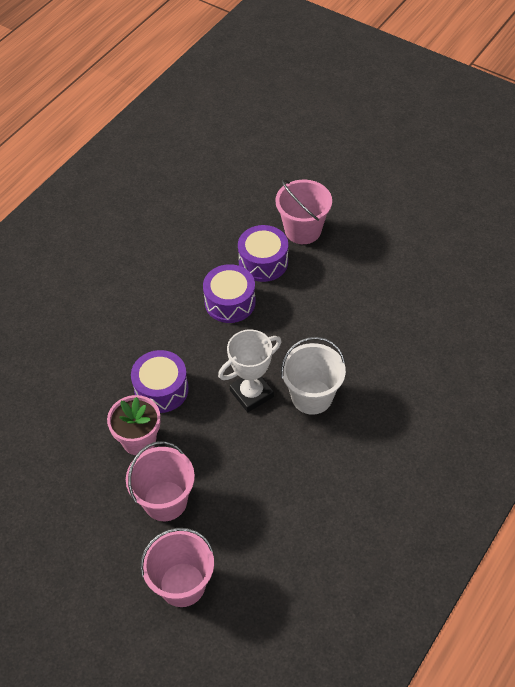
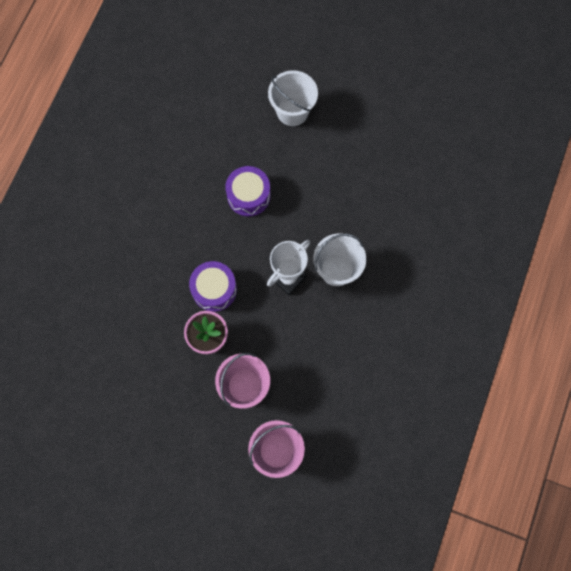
camera: 15 degrees left, 20 degrees up
(263, 262) = (266, 150): purple drum -> none
(303, 230) = (292, 111): pink bucket -> white bucket

